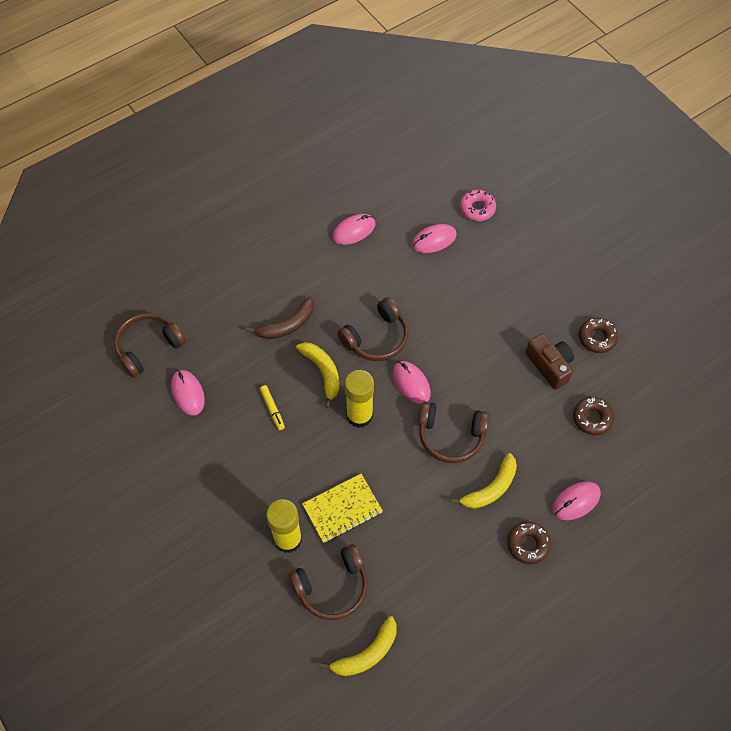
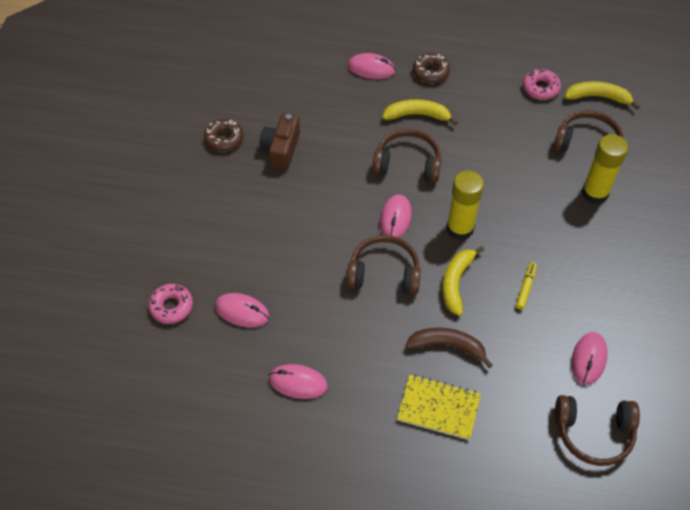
camera: 135 degrees left, 5 degrees down
(342, 509) = (536, 181): yellow notebook -> yellow notebook (438, 408)
(424, 616) = (540, 88): none -> pink donut
(451, 436) = (407, 163): brown headphones -> brown headphones turned 45 degrees counterclockwise
(592, 418) = (298, 99): brown donut -> none

